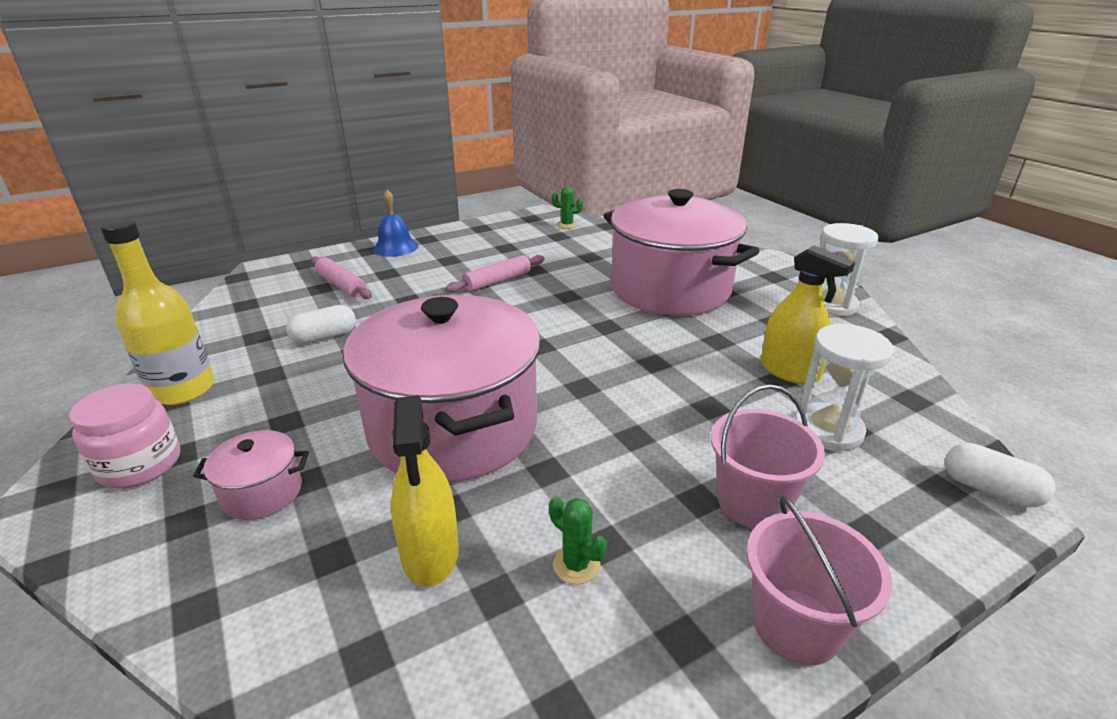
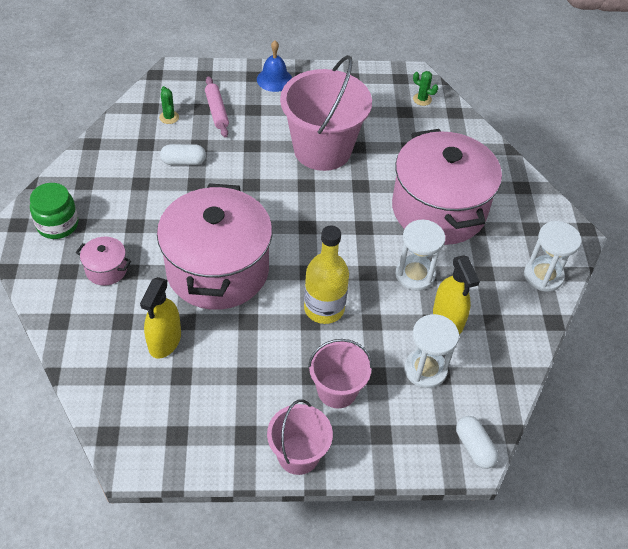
camera: 25 degrees right, 20 degrees up
(140, 465) = (57, 224): pink jar -> green jar
(183, 390) = (92, 176): yellow bottle -> yellow bottle (324, 308)
(497, 281) = (322, 149): pink rolling pin -> pink bucket
(576, 565) = (225, 379): green cactus -> green cactus (169, 117)
(708, 346) = (415, 275): none -> white hourglass

